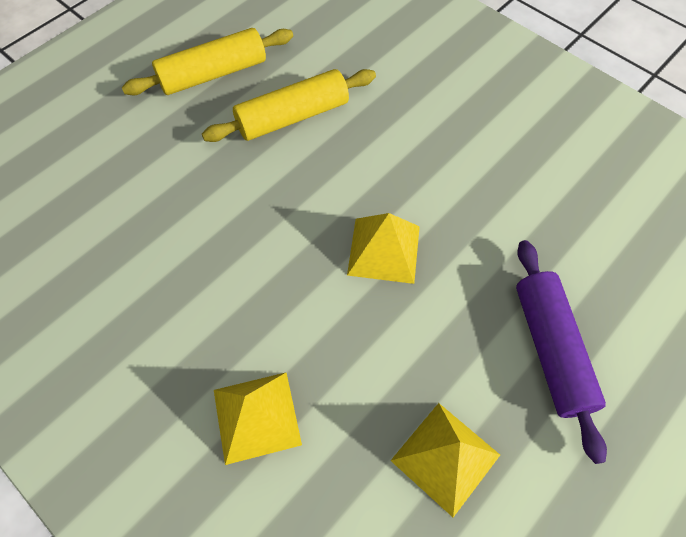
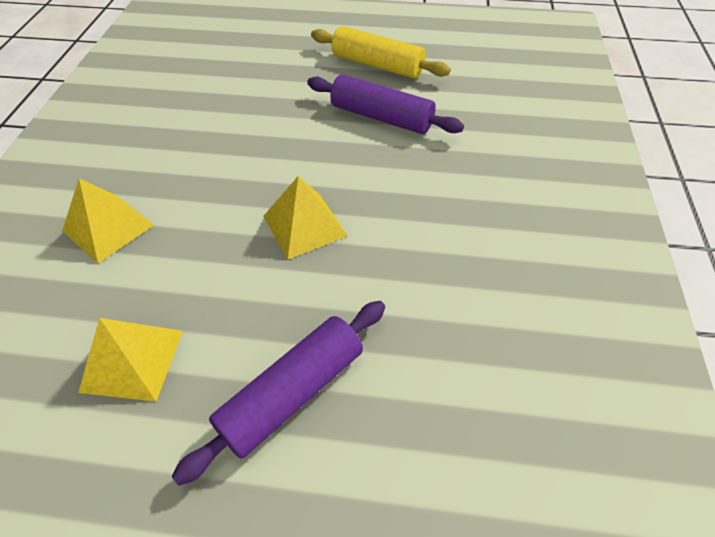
camera: 55 degrees right, 10 degrees down
(292, 117) = (381, 117): yellow rolling pin -> purple rolling pin

